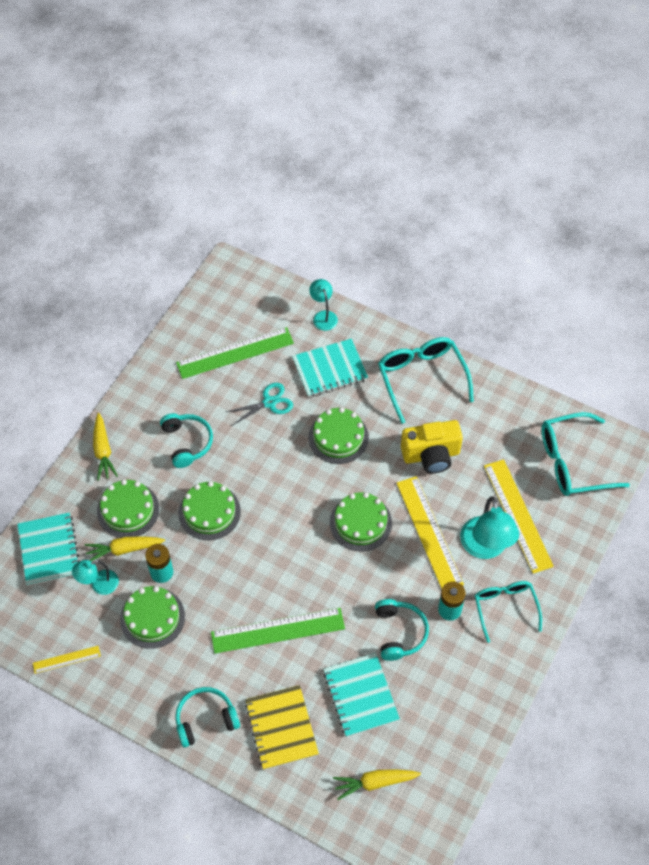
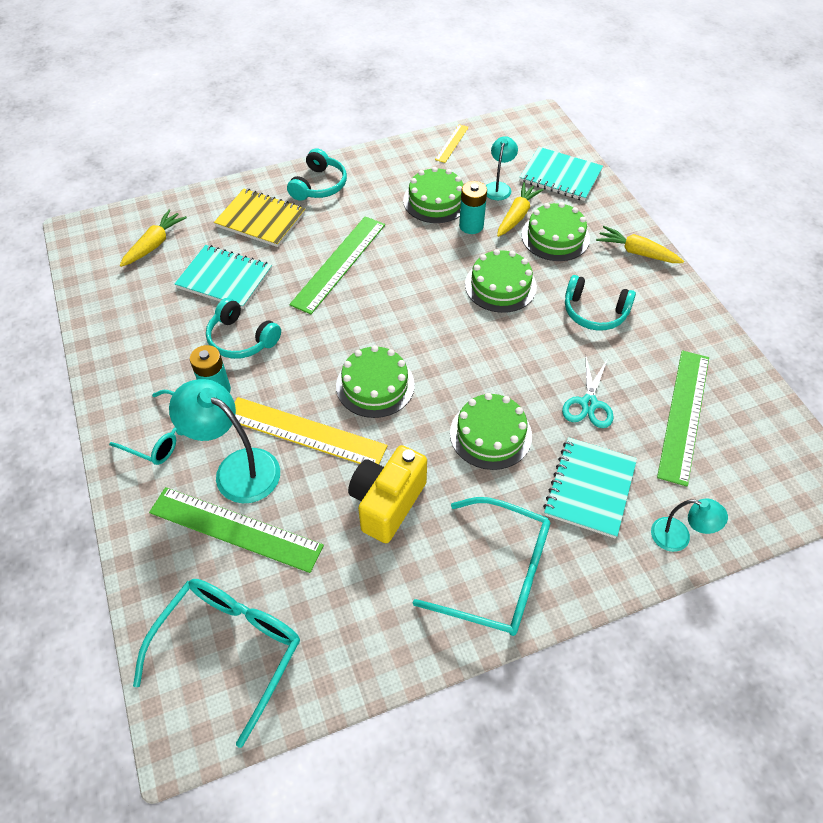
camera: 130 degrees right, 5 degrees down
(517, 515) = (235, 529): yellow ruler -> green ruler

